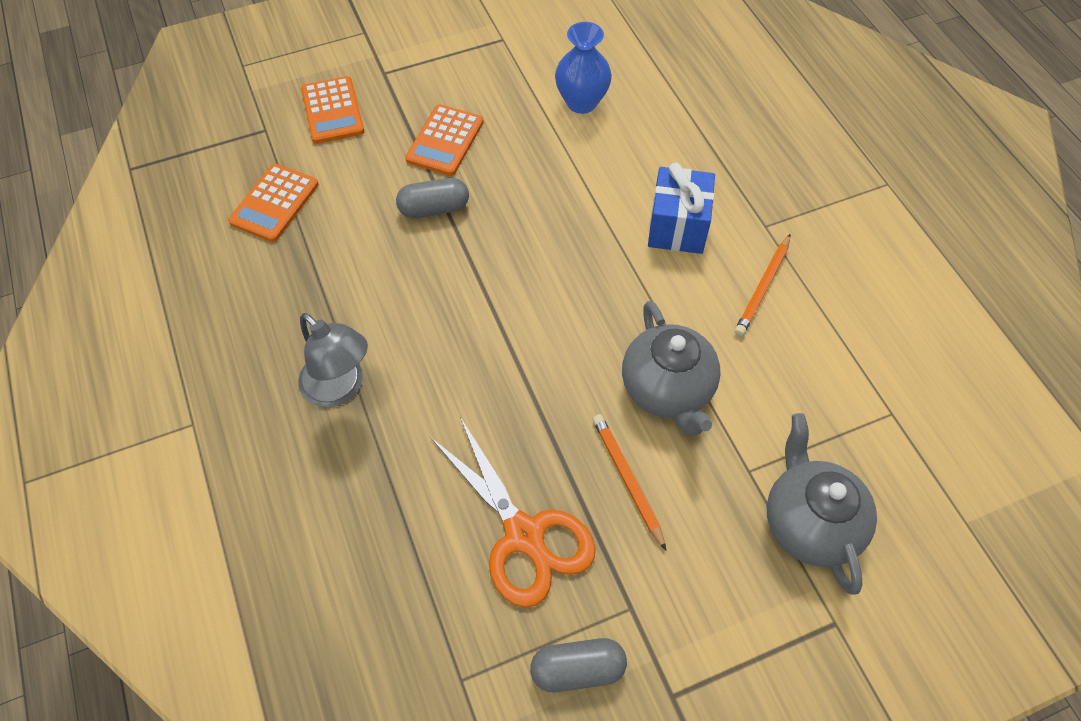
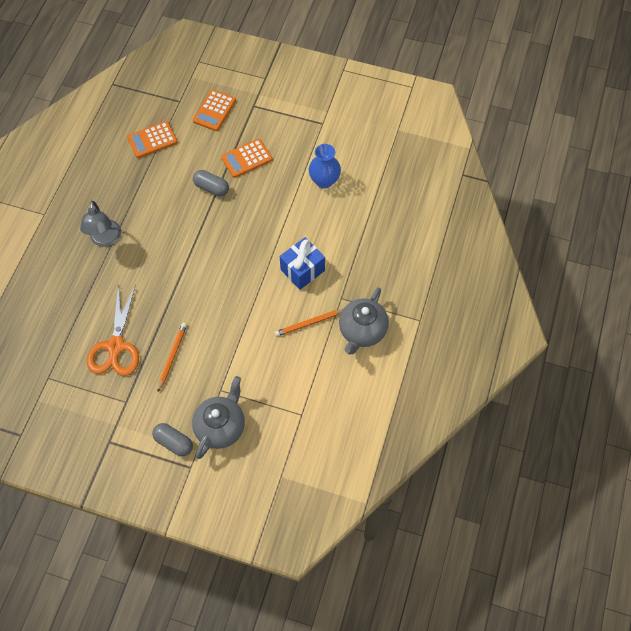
camera: 40 degrees right, 5 degrees up
(577, 669) = (87, 406): grey capsule -> grey capsule (174, 442)
(667, 390) = (223, 335): grey teapot -> grey teapot (362, 331)

